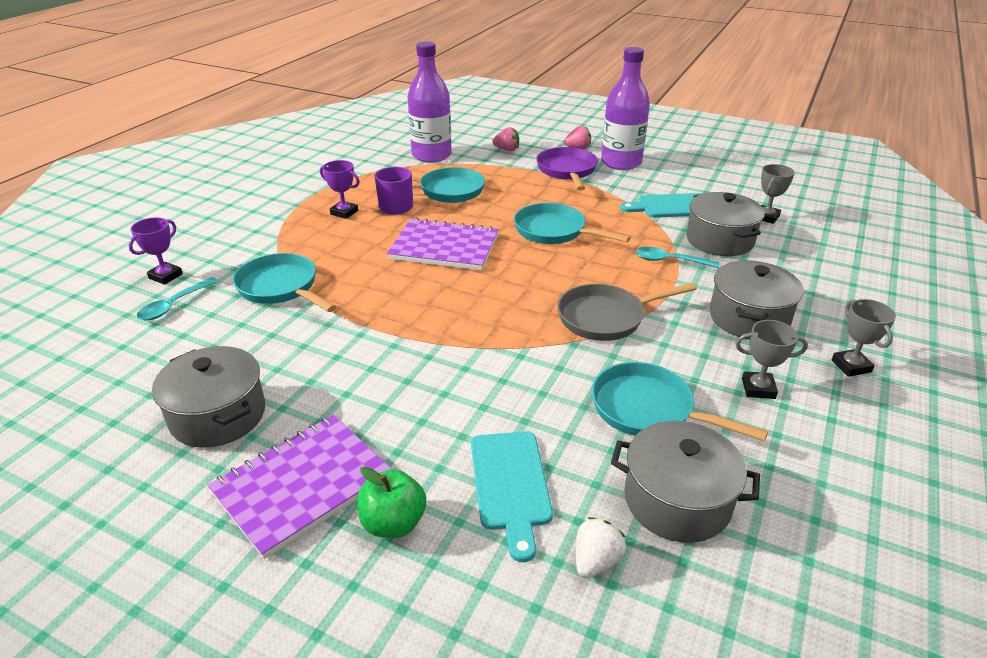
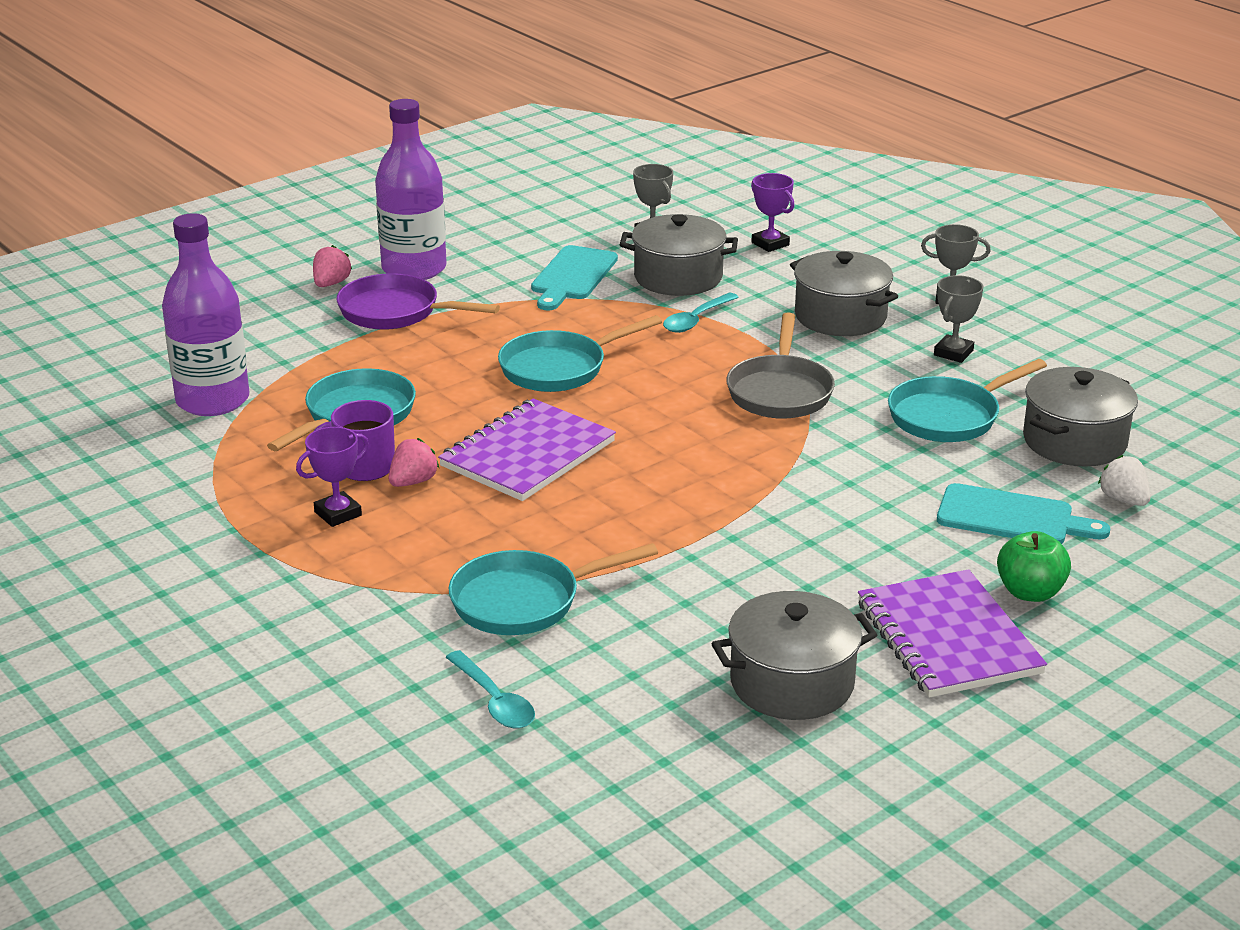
camera: 65 degrees left, 5 degrees down
(166, 276) = (395, 703): purple trophy -> purple trophy (770, 244)
(507, 150) = (269, 336): pink strawberry -> pink strawberry (413, 482)

